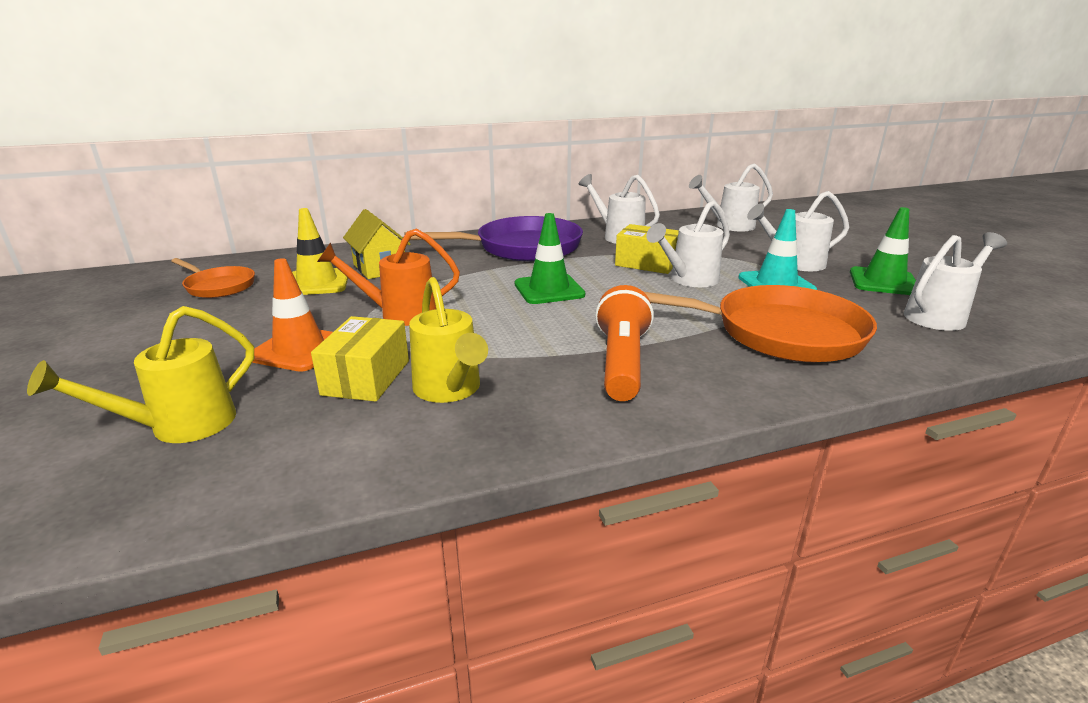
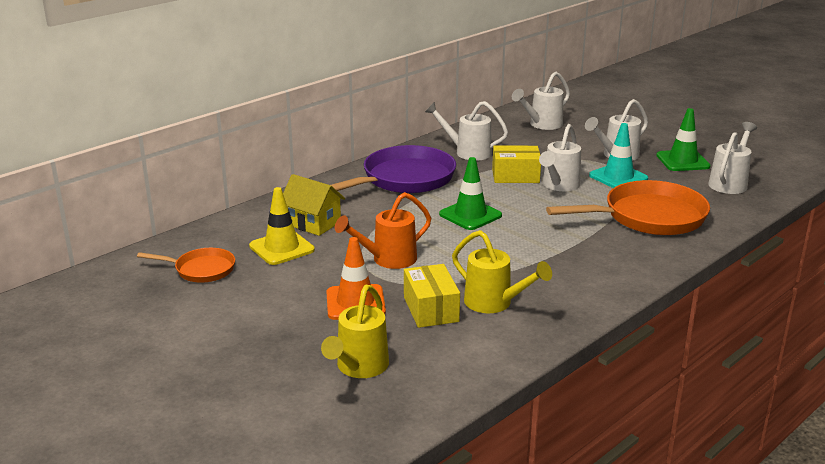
camera: 25 degrees left, 0 degrees up
(622, 362) = (576, 260): orange flashlight -> none

